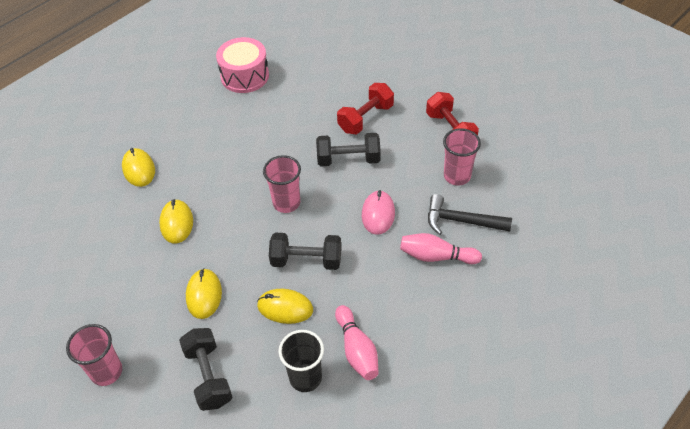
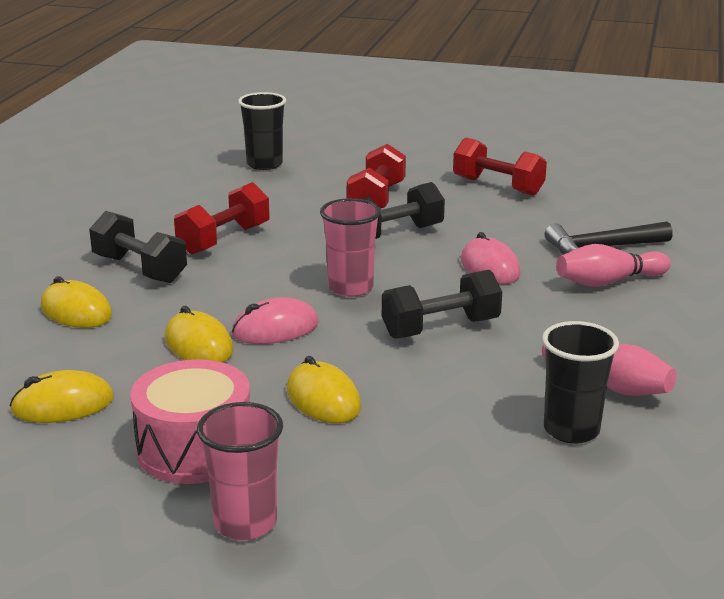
camera: 30 degrees left, 25 degrees down
(208, 376) = (425, 474): black dumbbell -> black dumbbell (139, 269)
(222, 224) = (275, 329): none -> pink mouse
(245, 76) = (159, 199): pink drum -> pink drum (195, 449)
(252, 129) = (224, 239): none -> red dumbbell
(285, 308) = (462, 376): yellow mouse -> yellow mouse (63, 405)
(327, 57) = (264, 164): none -> black cup
(457, 176) = (551, 217): pink cup -> none

